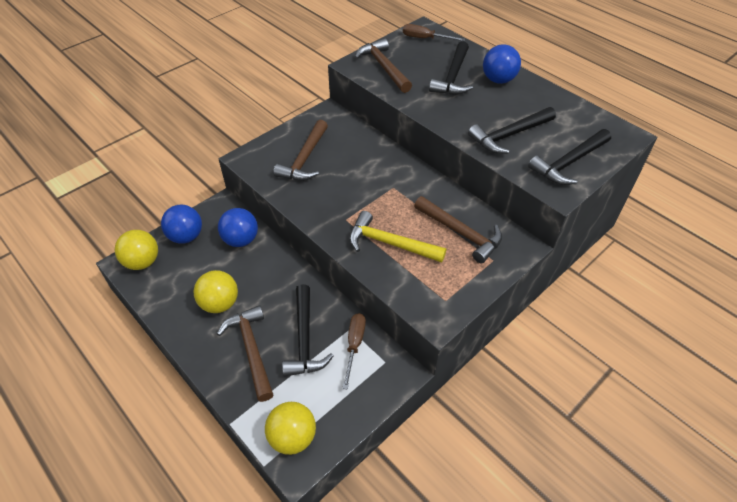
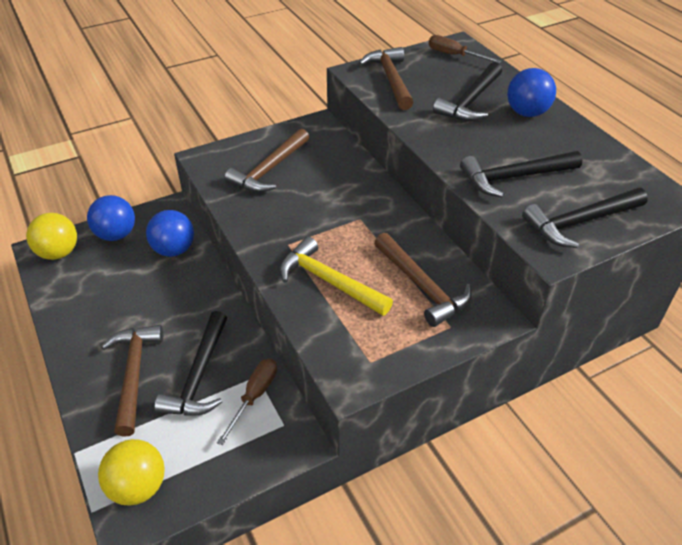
camera: 15 degrees right, 5 degrees down
(220, 303) = (121, 315): yellow ball -> none

